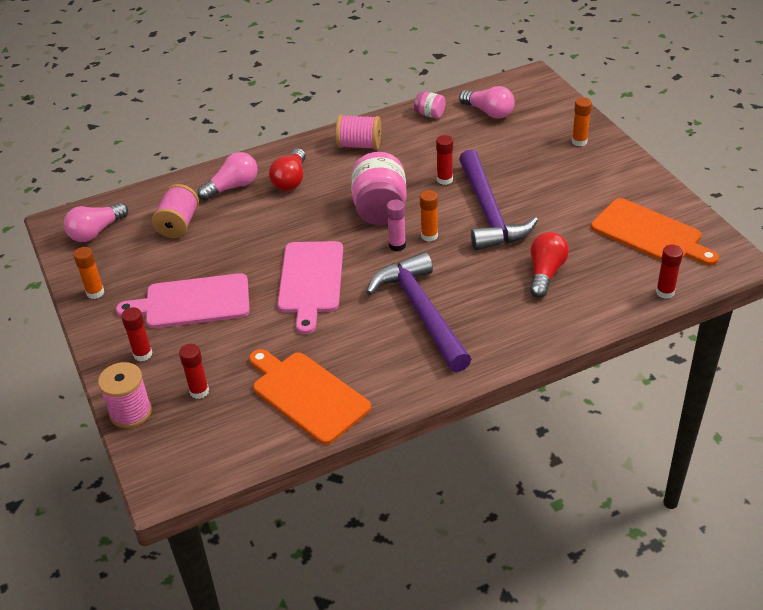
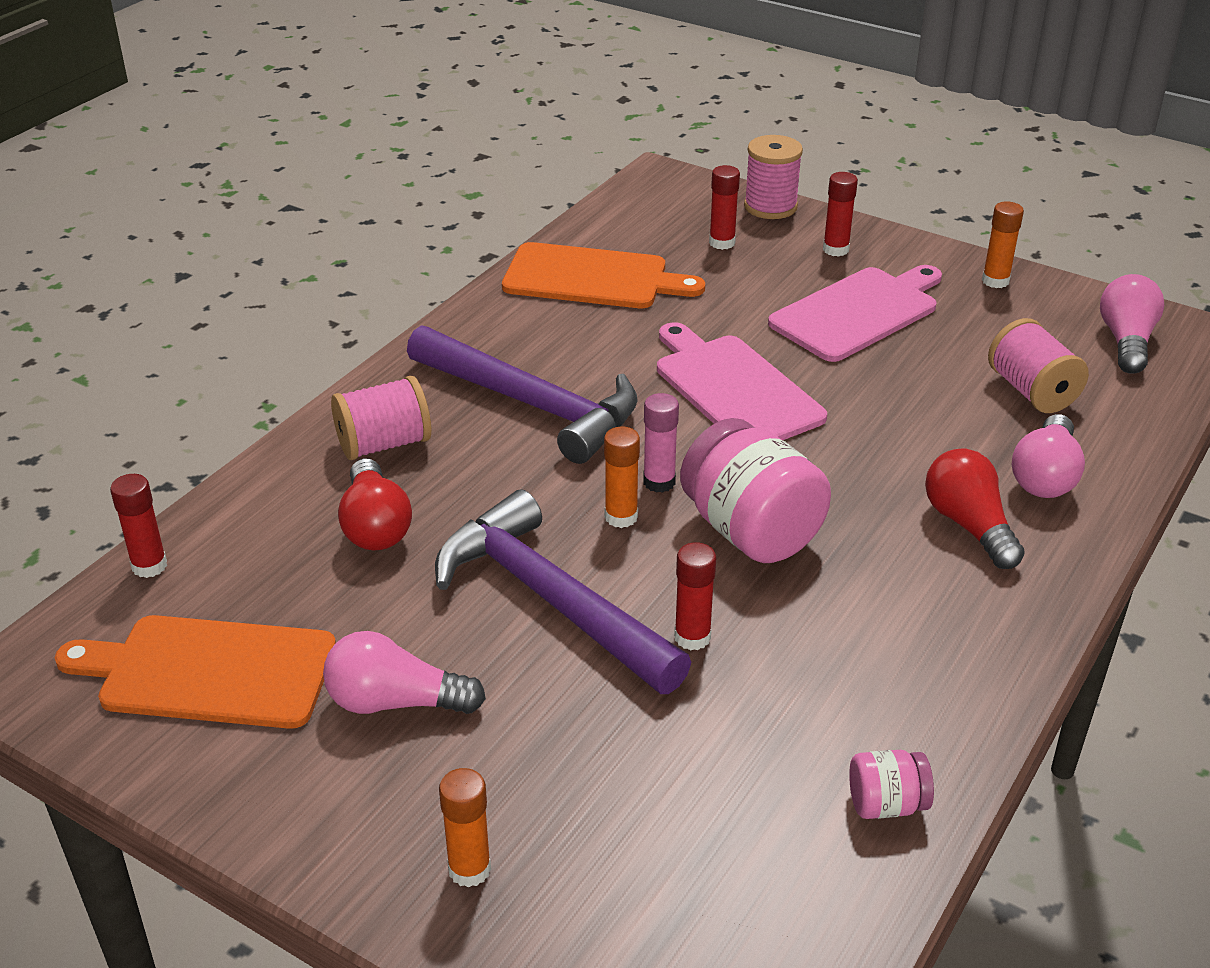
camera: 145 degrees right, 5 degrees down
(359, 145) = (940, 650): pink spool -> pink spool (384, 444)
(489, 112) = (756, 876): pink light bulb -> pink light bulb (396, 702)

